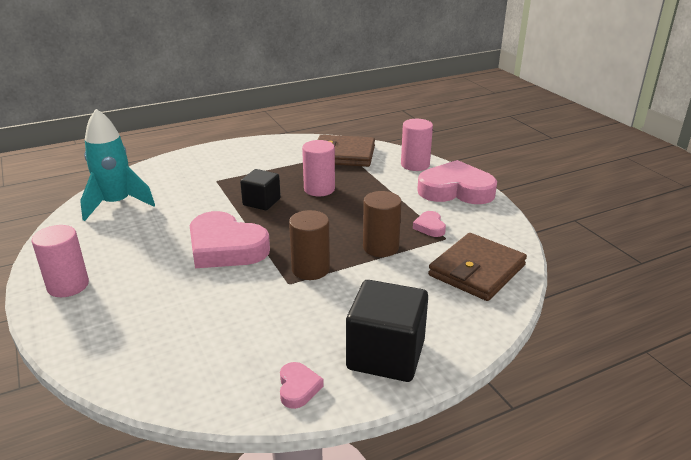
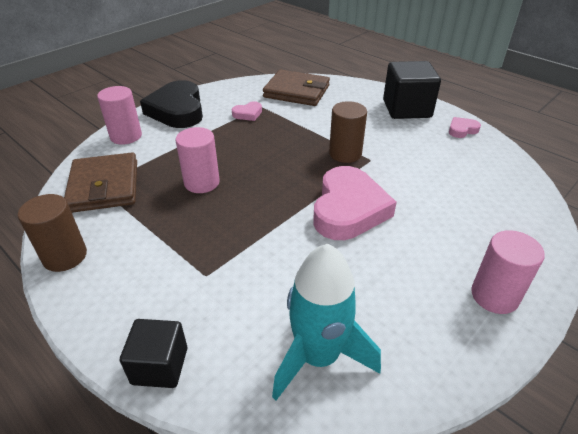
camera: 110 degrees left, 10 degrees up
(261, 202) = (247, 215): black cube -> black cube (160, 366)
(380, 247) = (292, 129): brown cylinder -> brown cylinder (65, 256)
(456, 190) = (177, 110): pink heart -> black heart

